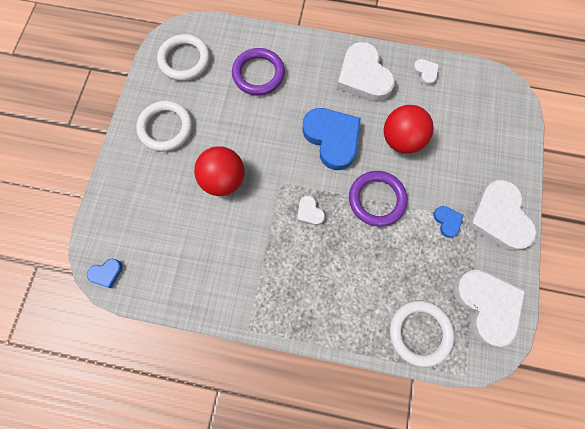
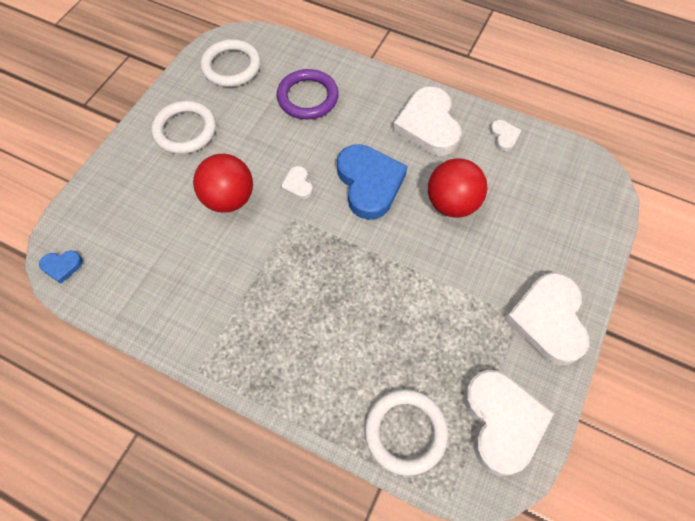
camera: 15 degrees right, 10 degrees down
(309, 212) = (315, 257): white heart -> white heart (298, 185)
(377, 199) = (401, 262): purple ring -> none
(447, 221) = (480, 308): blue heart -> none

